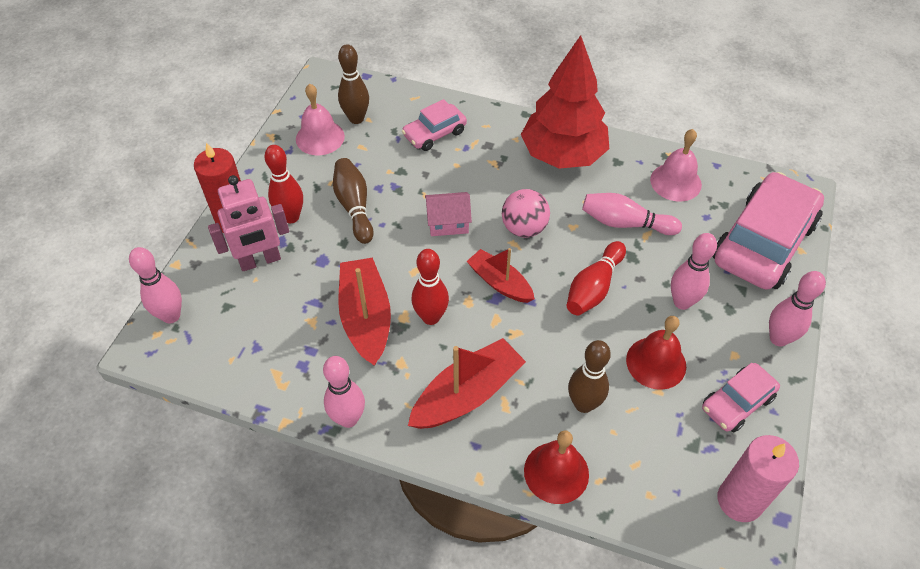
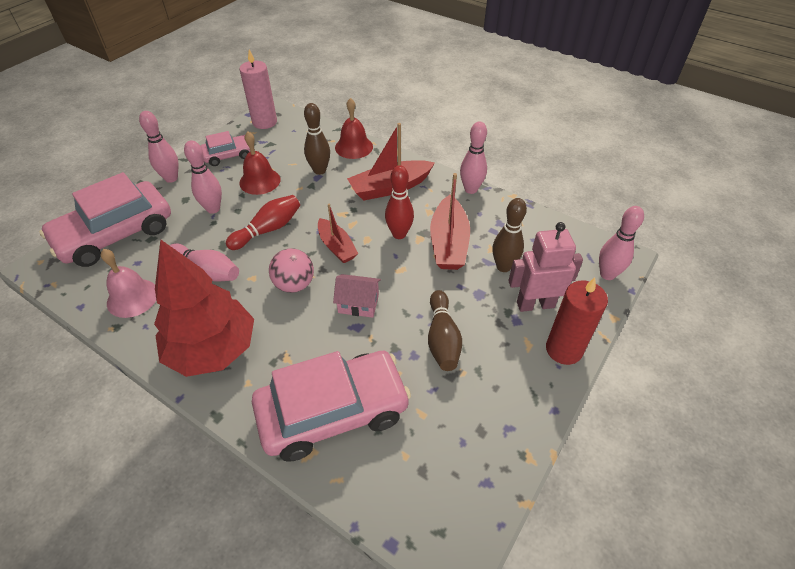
camera: 165 degrees left, 5 degrees down
(291, 217) = (506, 341): red bowling pin -> none
(320, 137) = (469, 439): pink bell -> none
(356, 118) = (420, 460): brown bowling pin -> brown bowling pin (503, 266)
(434, 133) = (333, 412): pink car -> pink car, size x1.94

